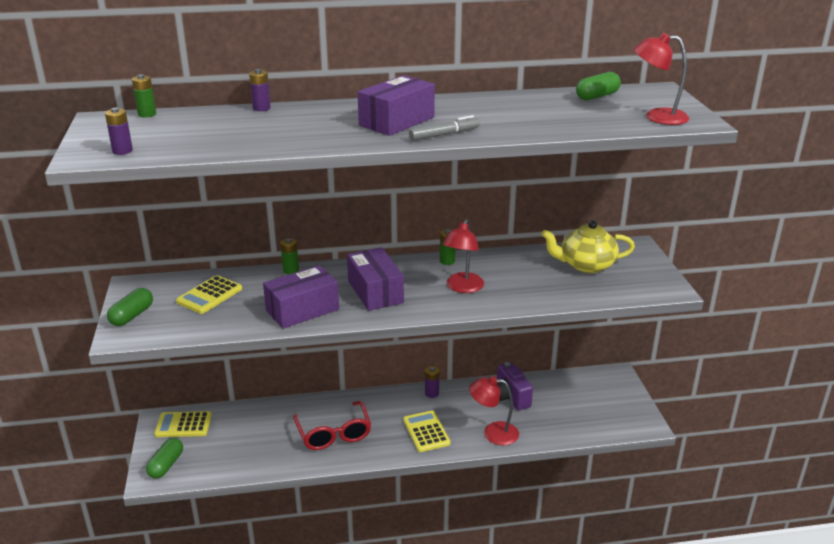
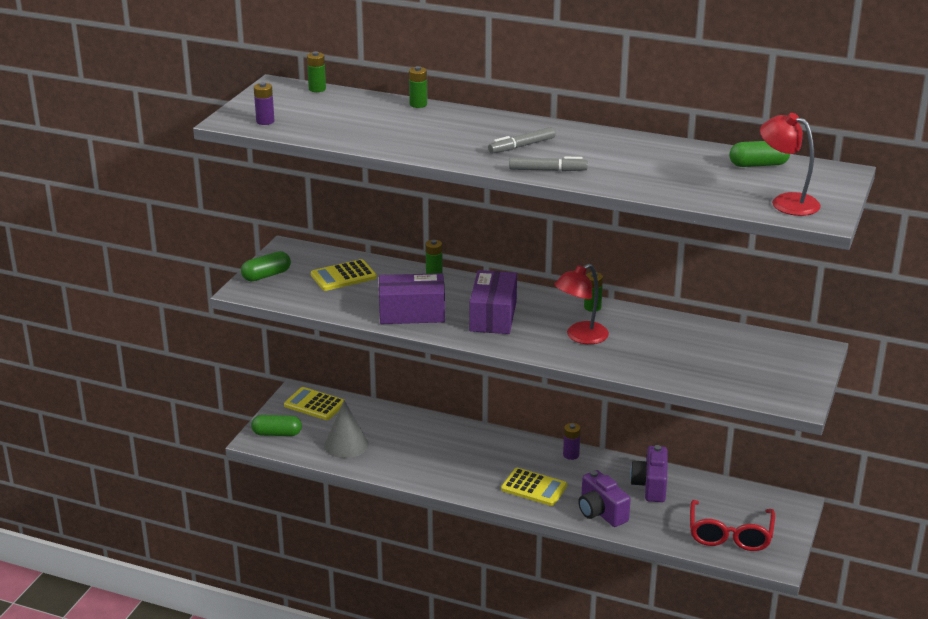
camera: 30 degrees right, 0 degrees up
(166, 465) = (277, 434): green capsule -> green capsule turned 45 degrees clockwise
(239, 452) = (346, 445): none -> grey cone
(261, 108) = (418, 104): purple battery -> green battery
(334, 434) = (443, 459): red glasses -> red glasses (730, 535)
(396, 121) = (521, 146): purple box -> grey marker
(426, 432) = (534, 487): yellow calculator -> yellow calculator turned 105 degrees clockwise
(493, 433) = (601, 512): red lamp -> purple camera
(586, 265) = (734, 352): yellow teapot -> none

